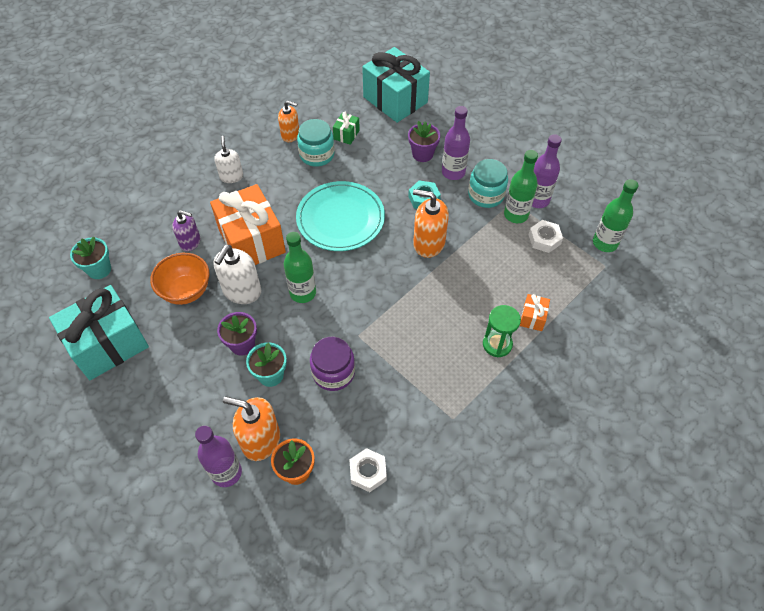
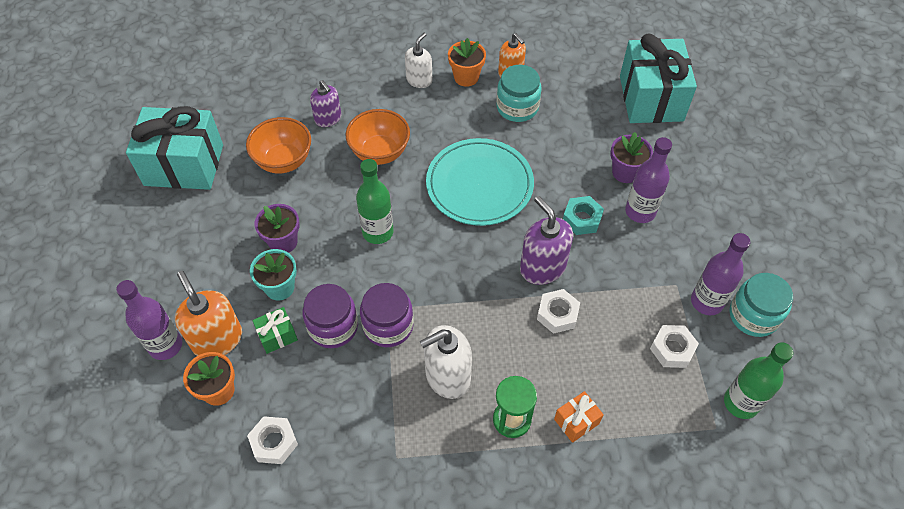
camera: 40 degrees right, 0 degrees up
(99, 269) = (236, 95): turquoise flower pot -> none
(242, 291) = (328, 193): white soap dispenser -> white soap dispenser (447, 376)
(252, 241) = (380, 152): orange gift -> orange bowl
(263, 155) = (466, 77): none -> orange flower pot
(346, 134) = (565, 104): green gift -> green gift (277, 336)
(369, 345) = (388, 326): none -> purple jar
(428, 243) = (542, 267): orange soap dispenser -> purple soap dispenser
(464, 265) = (557, 314): none -> white nut
(486, 195) = (653, 258): turquoise jar -> turquoise jar (753, 315)
(516, 215) = (666, 301): green bottle -> none

